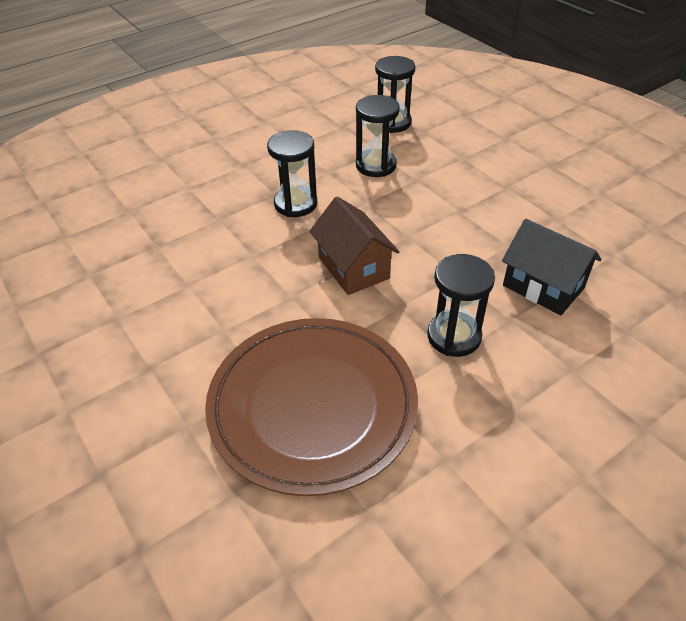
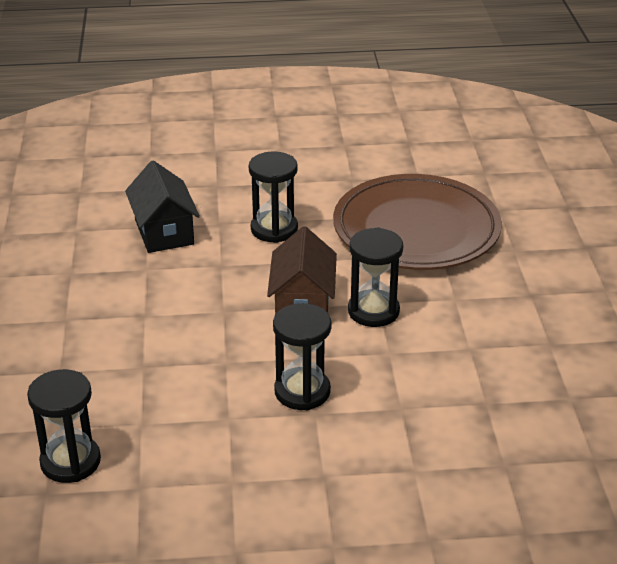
camera: 150 degrees left, 10 degrees down
(376, 165) = (166, 403): black hourglass -> black hourglass (373, 311)

